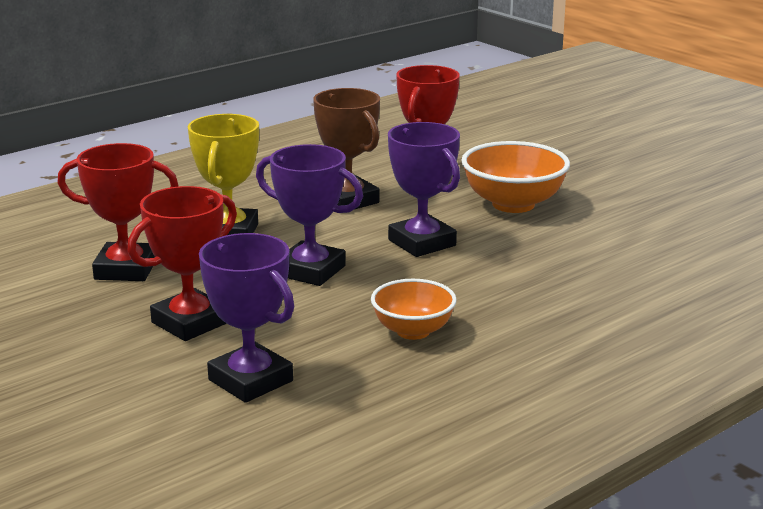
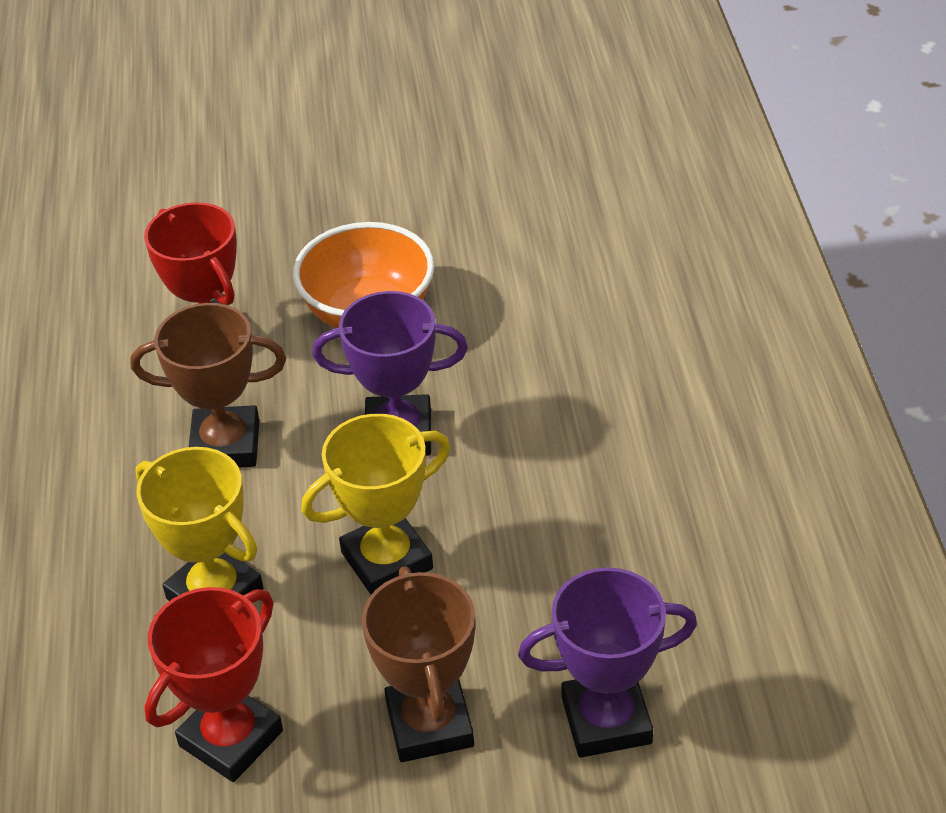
camera: 55 degrees left, 20 degrees up
(190, 322) = (429, 724): red trophy -> brown trophy
(310, 271) = (387, 561): purple trophy -> yellow trophy
(413, 331) = (597, 537): orange bowl -> none

